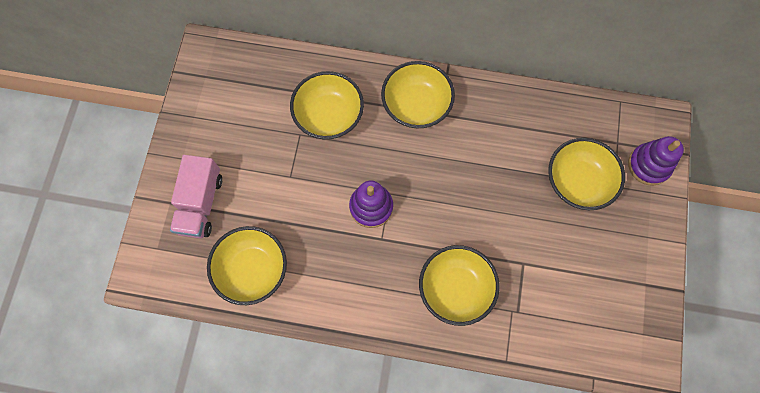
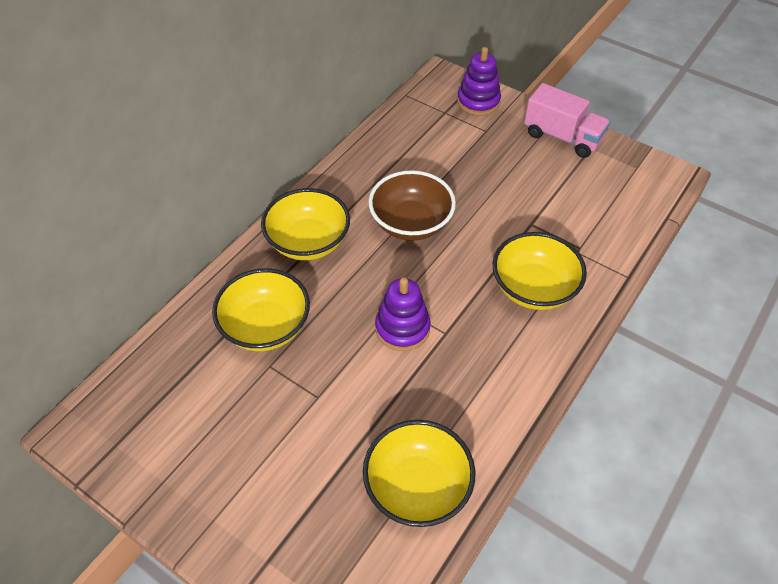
camera: 65 degrees left, 20 degrees down
(200, 204) = (293, 519): pink truck -> pink truck (562, 137)
(473, 170) = (411, 223): none -> brown bowl
(577, 182) = (468, 153): yellow bowl -> none

